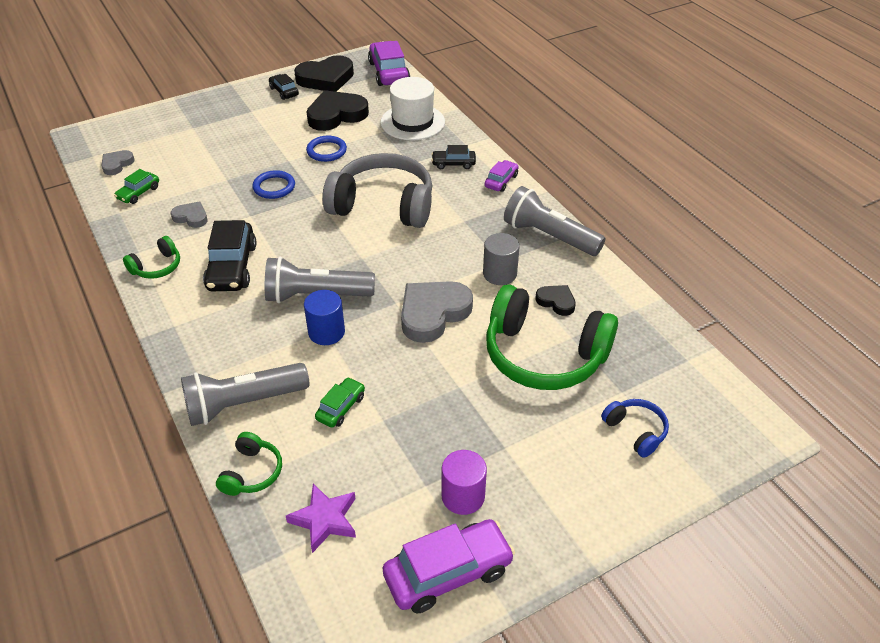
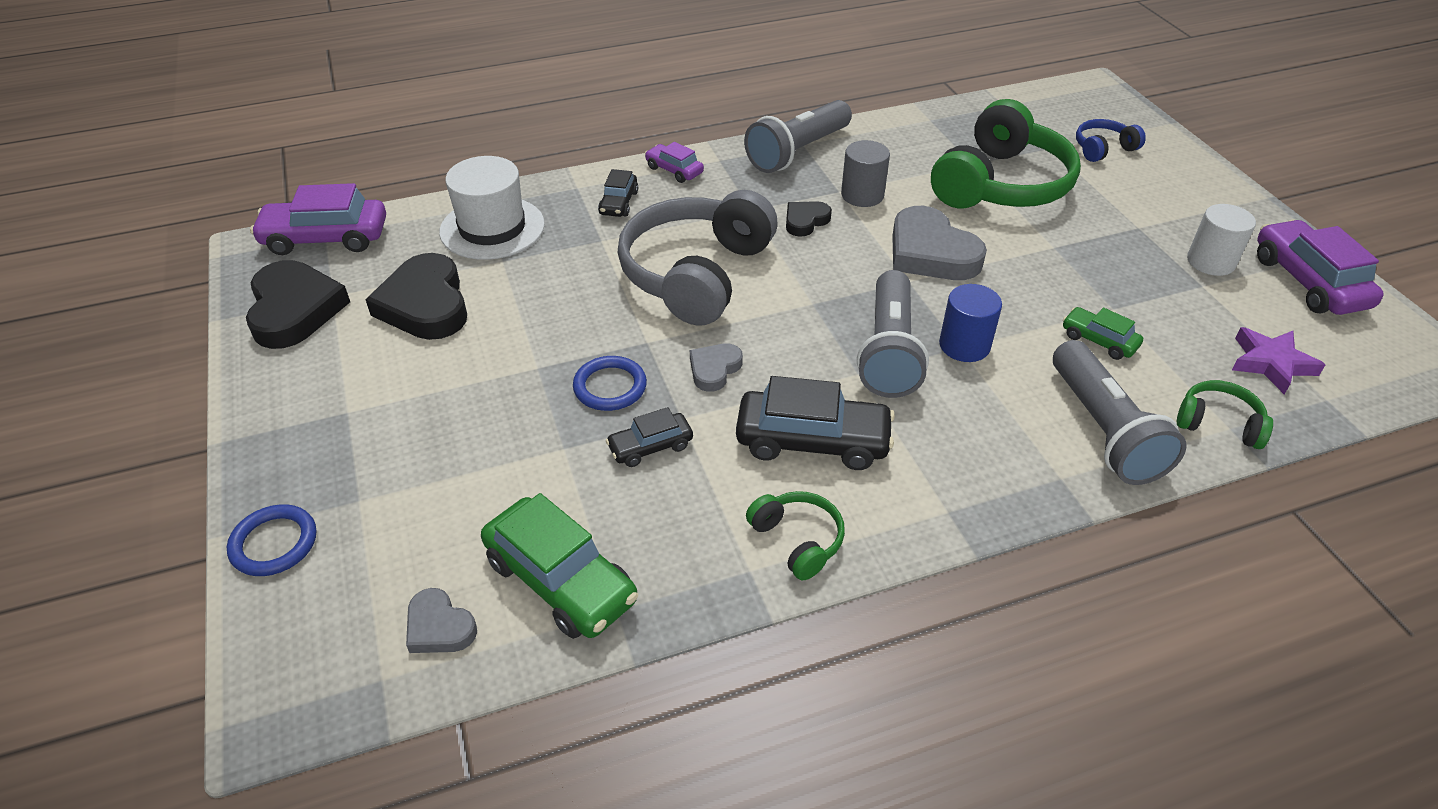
camera: 80 degrees left, 0 degrees up
(138, 193) = (561, 580): green car -> green car, size x1.83
(191, 217) = (665, 496): grey heart -> grey heart (714, 369)
(284, 92) = (305, 365): black car -> black car (650, 447)
(326, 151) = (530, 322): blue ring -> blue ring (274, 543)
(463, 496) = (1210, 262): purple cylinder -> white cylinder
(556, 301) = (915, 164): black heart -> black heart (805, 221)

